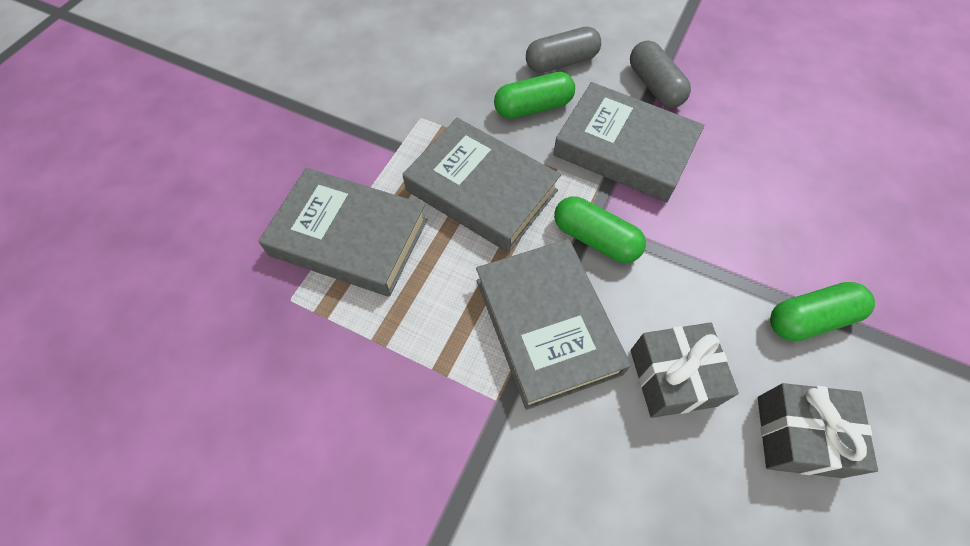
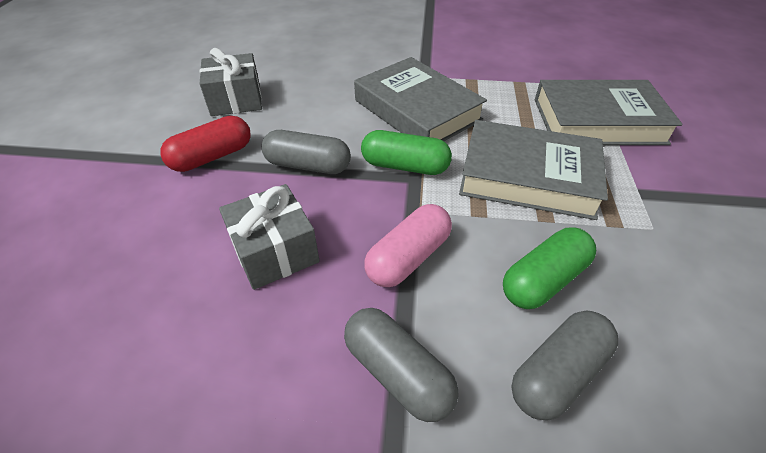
camera: 160 degrees right, 15 degrees down
(624, 148) = (408, 257): grey book -> pink capsule
(672, 377) = (321, 106): grey gift -> grey gift (275, 251)
(698, 271) = (308, 165): none -> grey capsule
(810, 318) = (212, 157): green capsule -> red capsule

